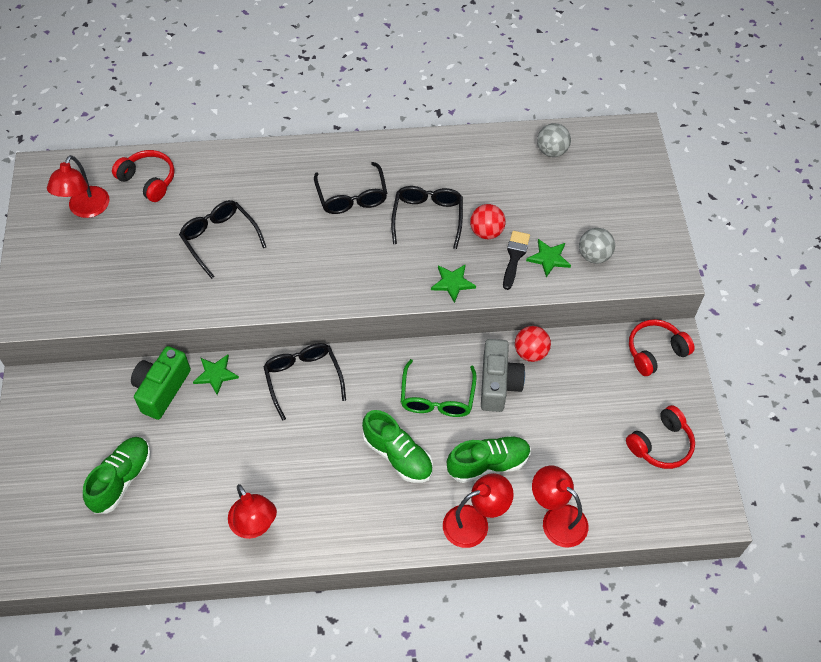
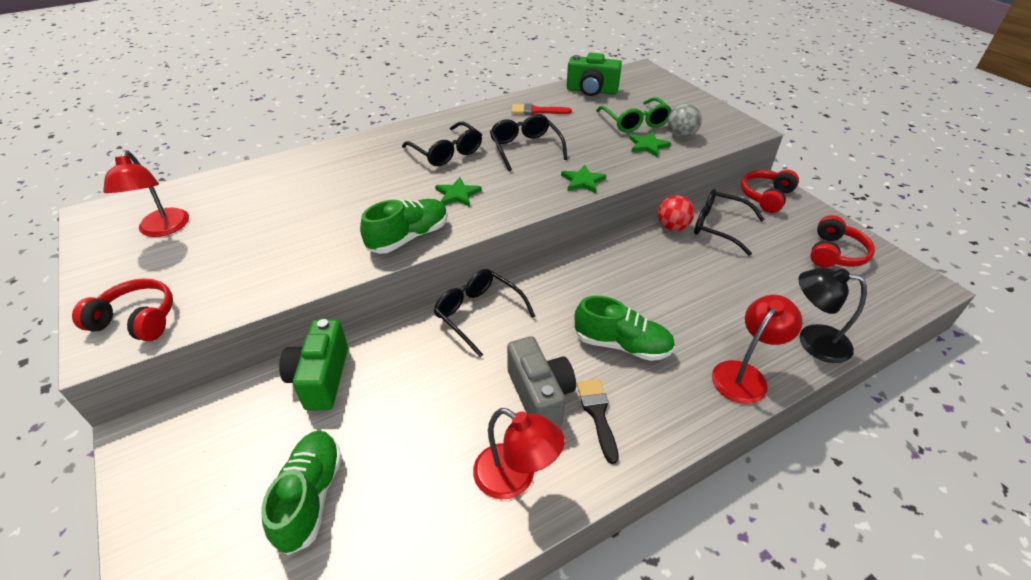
camera: 25 degrees left, 15 degrees down
(148, 180) = (229, 191): red headphones -> red headphones (137, 320)
(215, 374) = (379, 342): green star -> green star (457, 194)
(219, 239) = (331, 212): black glasses -> black glasses (718, 227)
(437, 398) = (621, 285): green glasses -> green glasses (635, 122)
(472, 164) = (536, 111): none -> red brush
(486, 232) = (583, 144): red ball -> none
(488, 464) = (711, 320): green shoe -> green shoe (409, 237)
(498, 384) = (665, 257): grey camera -> grey camera (540, 395)
(515, 256) = (619, 152): black brush -> black brush (597, 414)
(552, 151) = (591, 91): grey ball -> green camera
(557, 519) = (813, 341): red lamp -> black lamp

